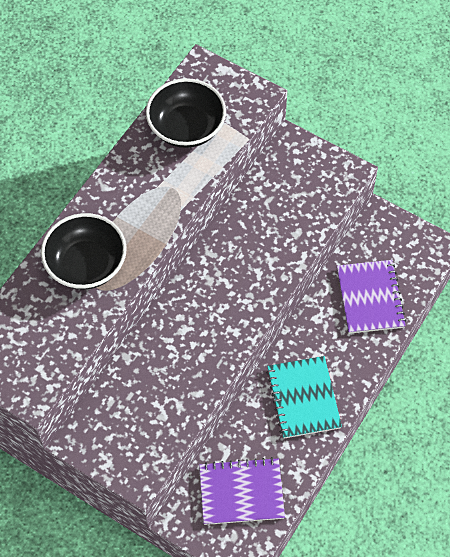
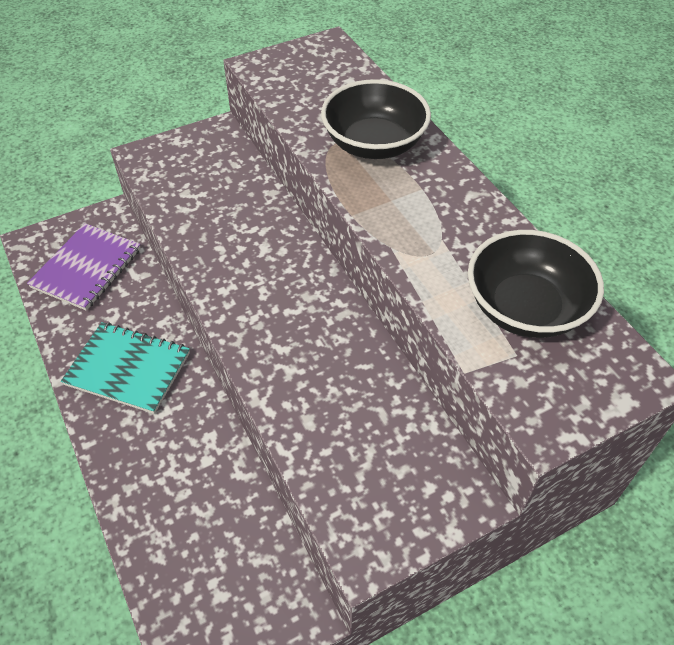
camera: 120 degrees right, 10 degrees down
(370, 298) = (188, 518): purple notebook -> none

